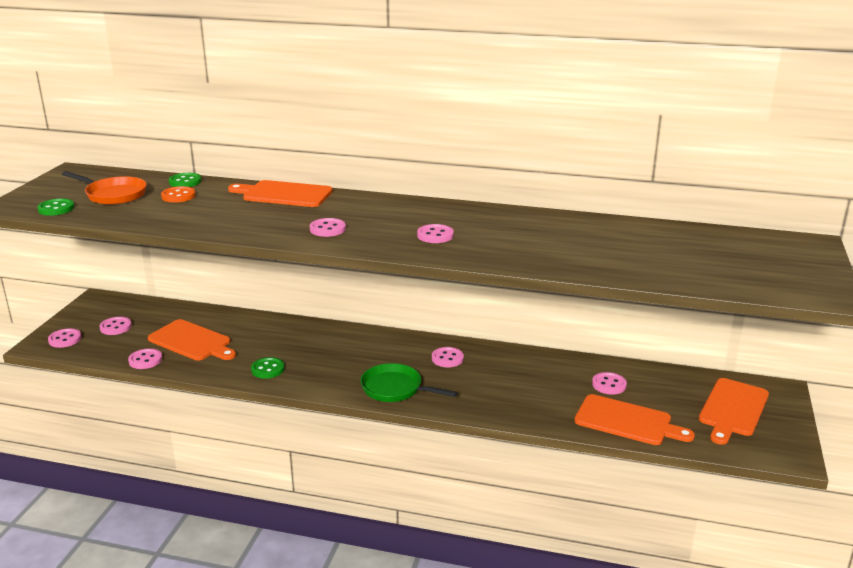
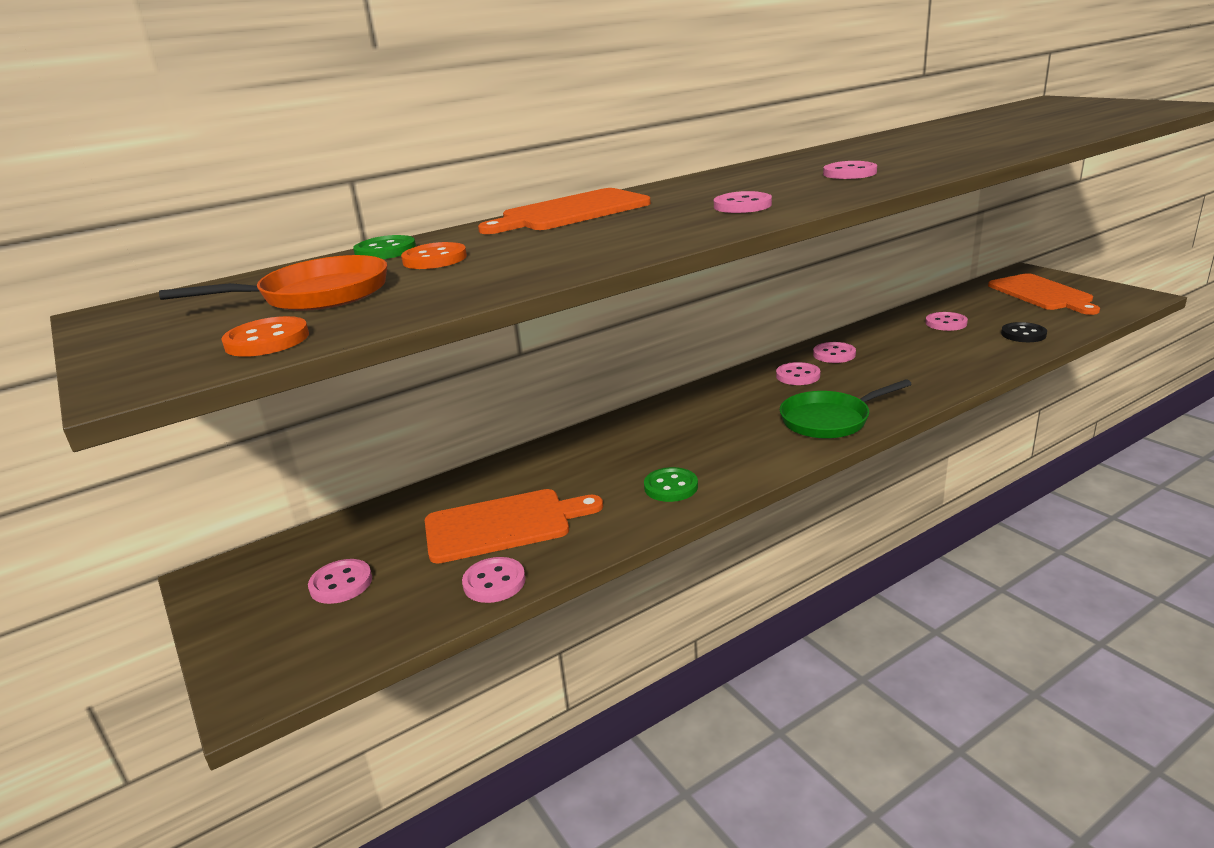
camera: 45 degrees left, 0 degrees up
(56, 208) = (267, 340): green button -> orange button
(65, 339) = (287, 652): pink button -> pink button (834, 354)
(627, 421) = (1023, 334): orange cutting board -> black button

